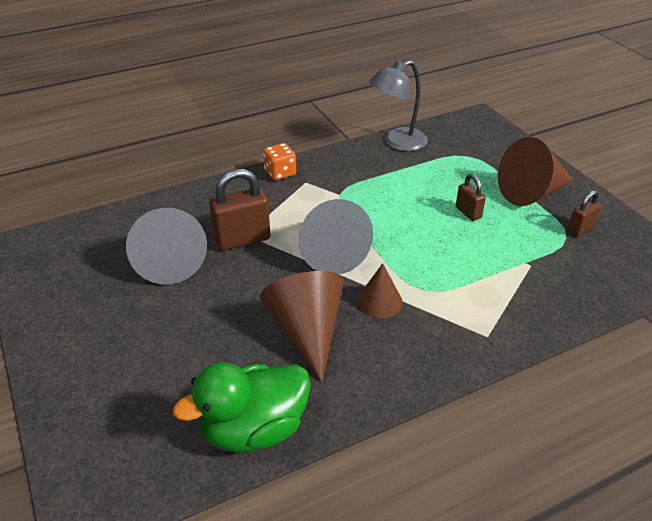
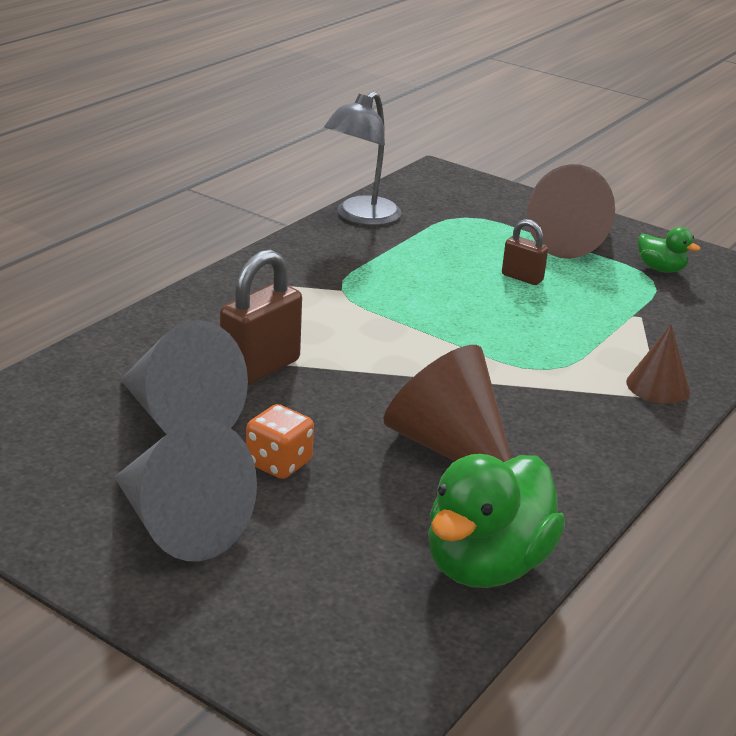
camera: 30 degrees left, 10 degrees down
(280, 173) = (234, 281): orange dice -> orange dice (279, 463)
(330, 252) = (393, 356): grey cone -> grey cone (179, 524)
(379, 301) = (507, 394): brown cone -> brown cone (658, 386)
(580, 229) = (661, 269): brown padlock -> green duck

